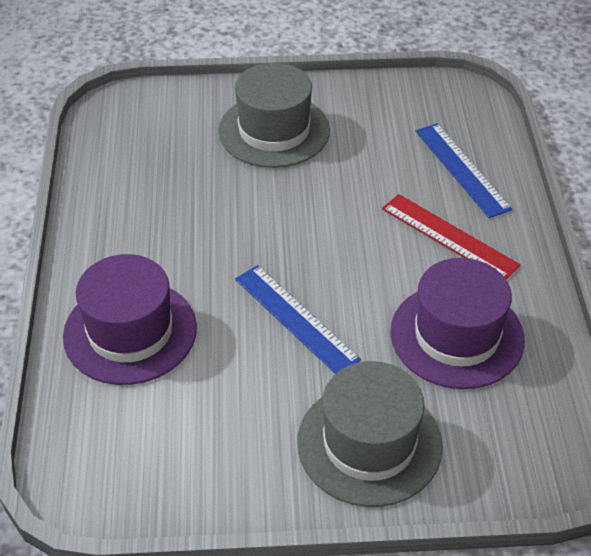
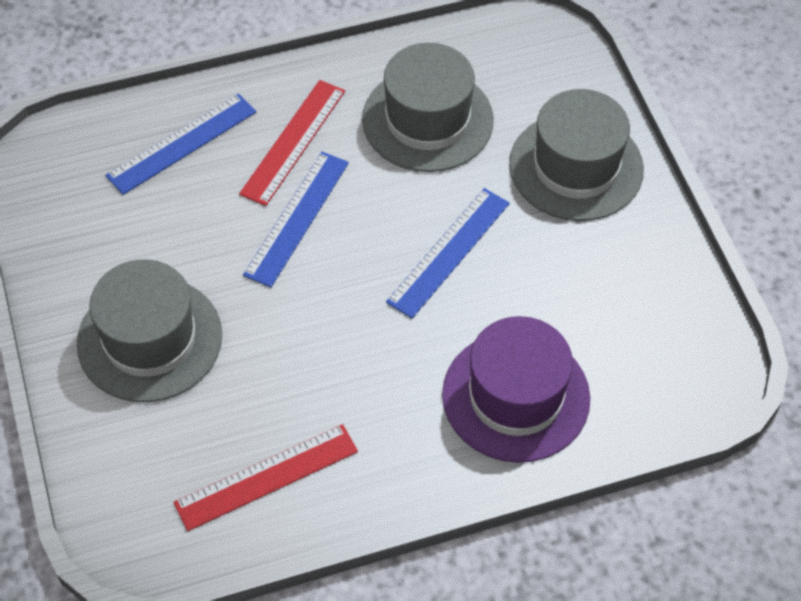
camera: 105 degrees left, 10 degrees up
(131, 173) = (266, 477): none -> red ruler
(363, 226) = (297, 218): none -> blue ruler
(457, 335) = (427, 120): purple hat -> grey hat

